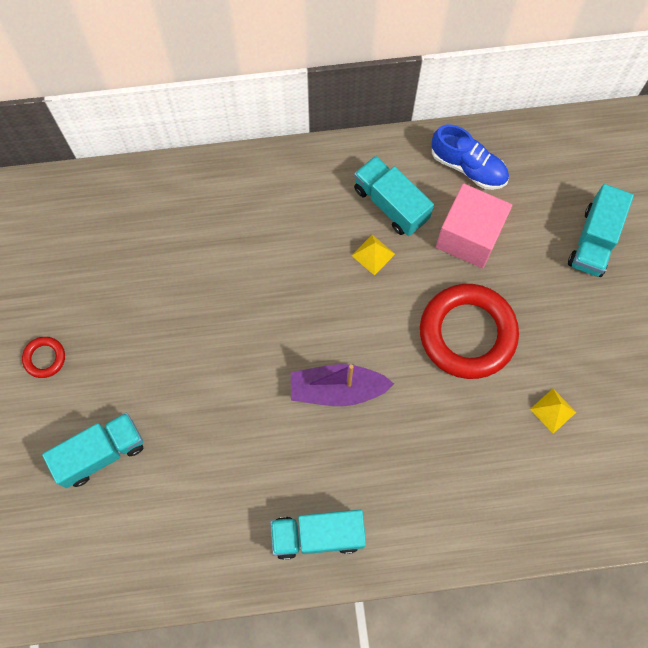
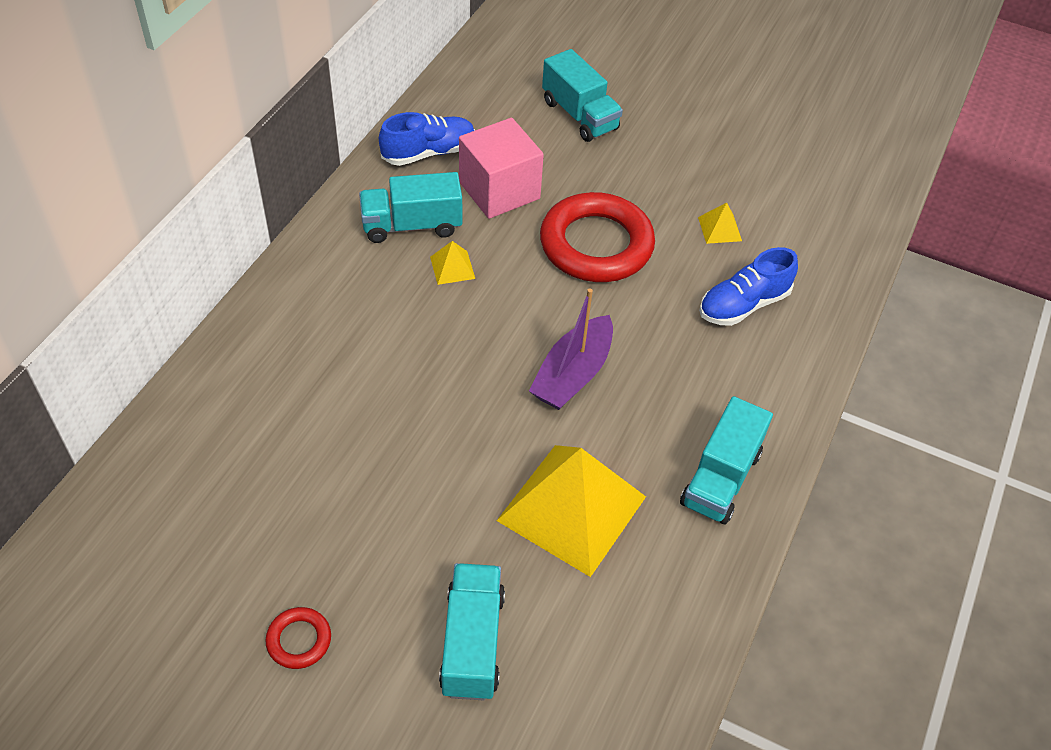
camera: 60 degrees left, 20 degrees down
(230, 453) = (571, 508): none -> yellow pyramid
(487, 469) = (743, 305): none -> blue shoe

